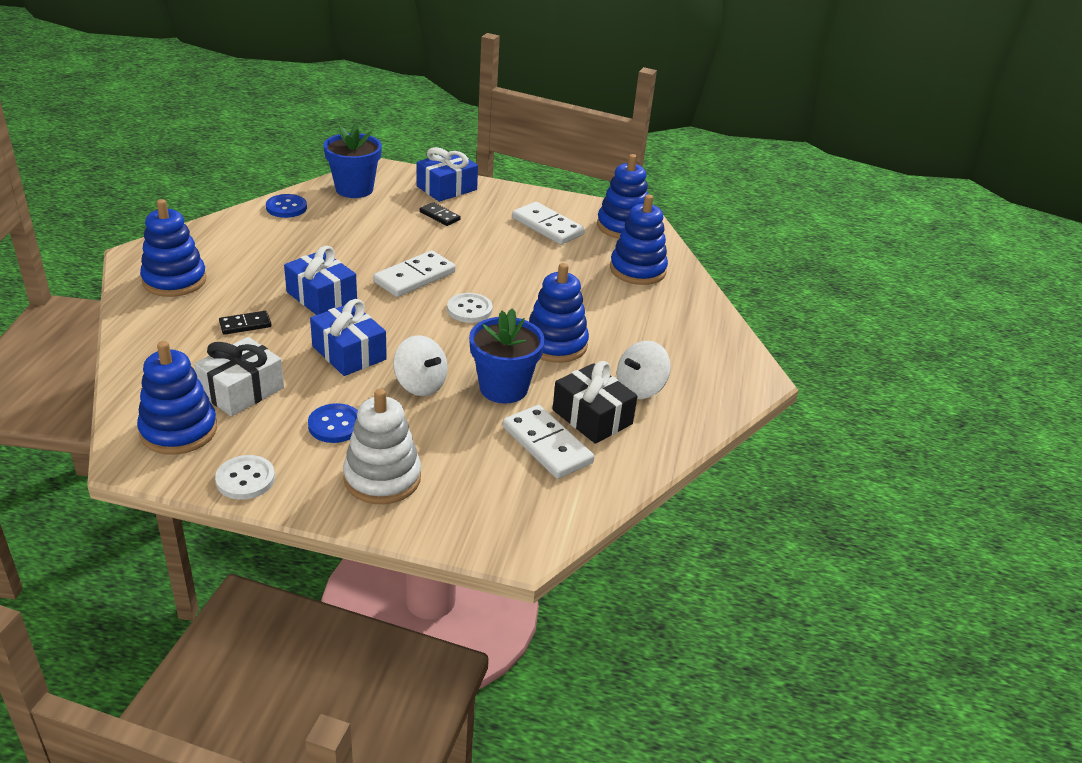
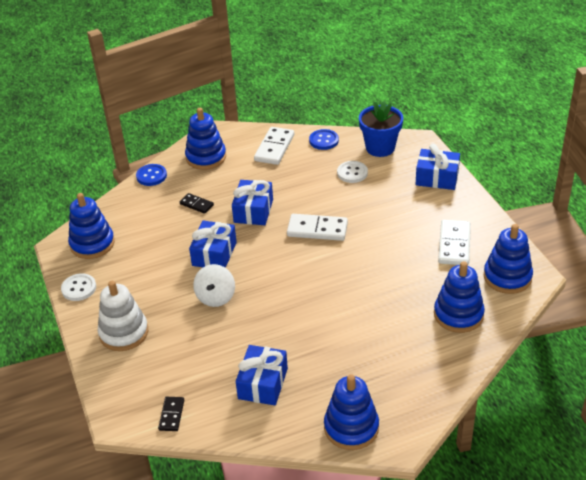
camera: 60 degrees right, 5 degrees up
(241, 390) = (142, 241): white gift -> none
(335, 425) = (148, 289): blue button -> blue button (151, 176)
(439, 216) = (399, 196): black domino -> black domino (171, 415)
(469, 309) = (311, 270): white button -> white button (352, 173)
(503, 388) = (249, 330): blue flower pot -> none
(547, 445) = (215, 379): white domino -> white domino (274, 148)
(555, 344) = (320, 326): blue stacking toy -> blue stacking toy (351, 427)
(592, 417) = (263, 383): black gift -> blue gift
(640, 388) = (317, 389): white spinning top -> none

